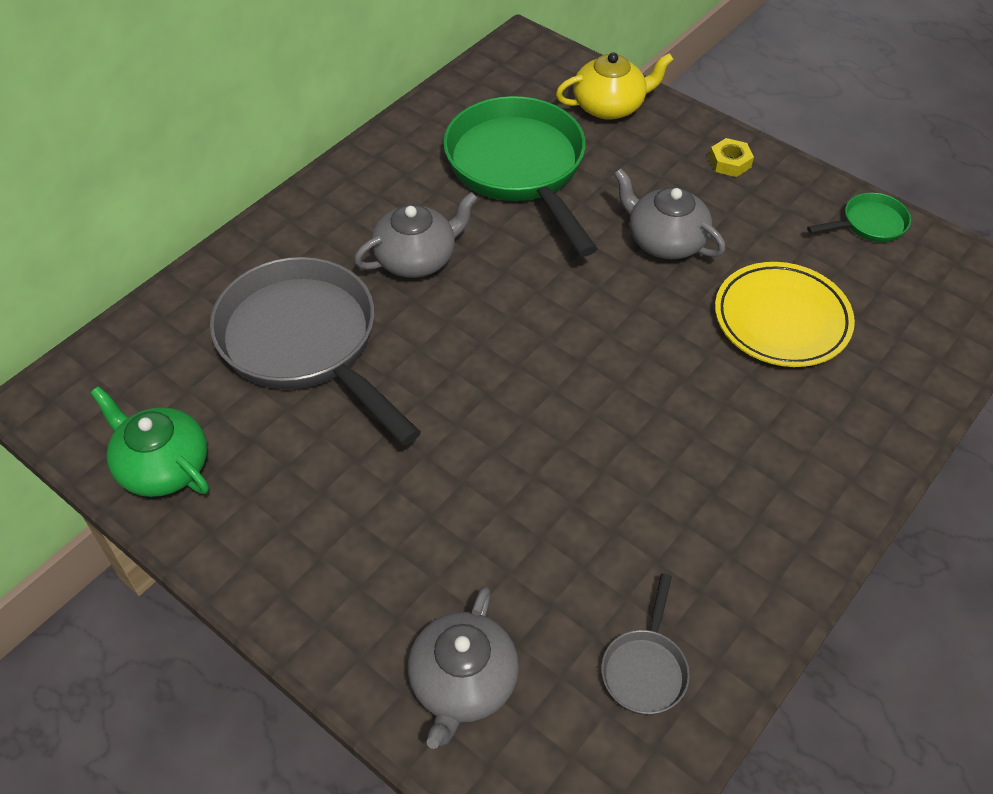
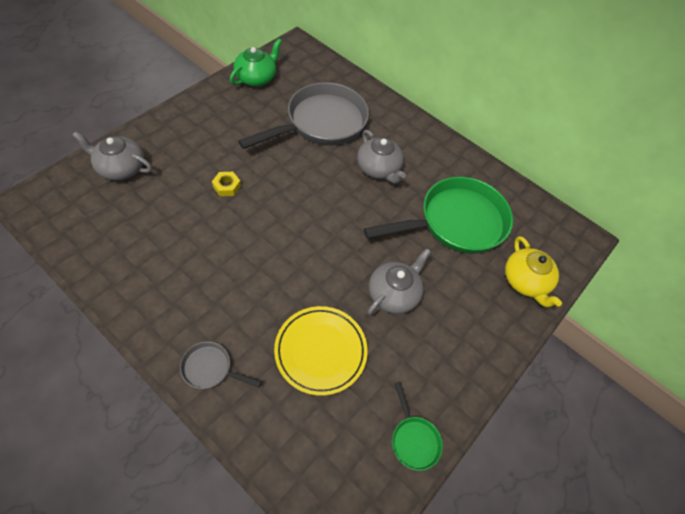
camera: 85 degrees right, 5 degrees up
(645, 669) = (103, 236): grey pan -> grey pan (210, 369)
(730, 162) = (474, 350): yellow nut -> yellow nut (227, 186)

